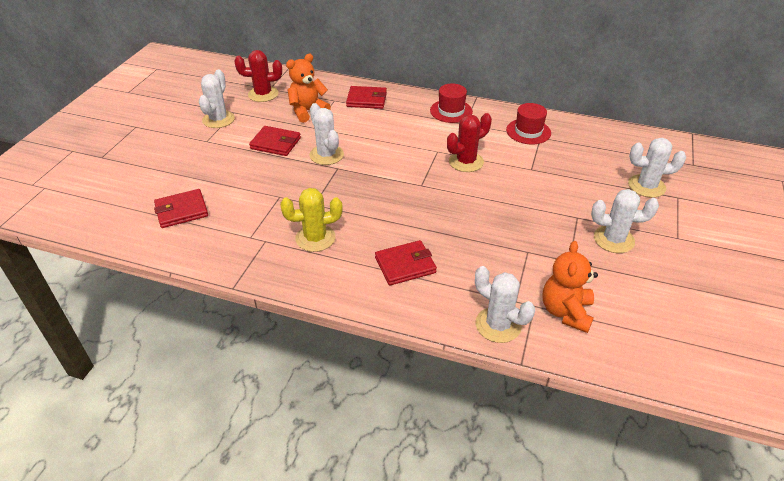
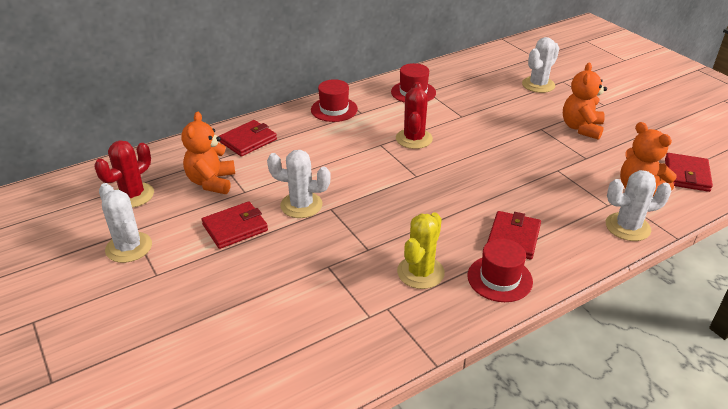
camera: 50 degrees left, 5 degrees down
(181, 211) = (261, 351): red wallet -> red wallet (686, 175)
(349, 278) = (499, 278): none -> red hat
(613, 239) = (581, 128): white cactus -> orange teddy bear

